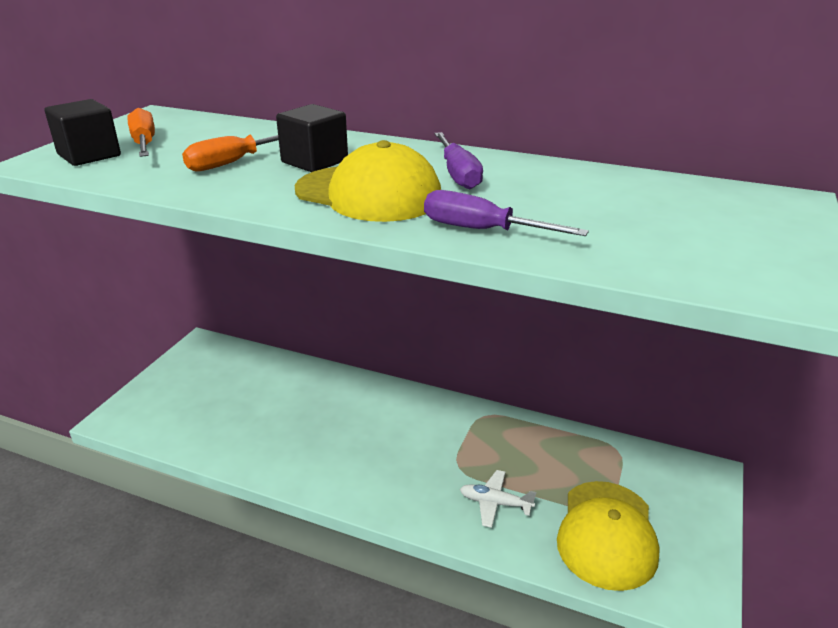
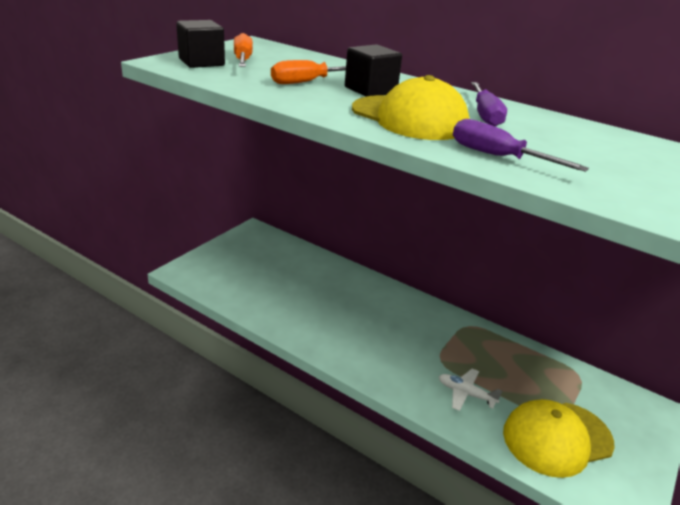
camera: 10 degrees right, 0 degrees up
(607, 534) = (557, 438): yellow cap -> yellow cap turned 45 degrees clockwise

